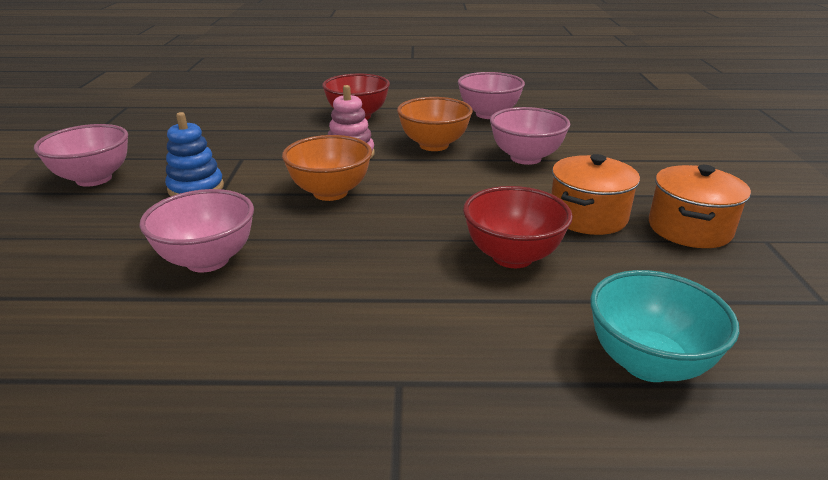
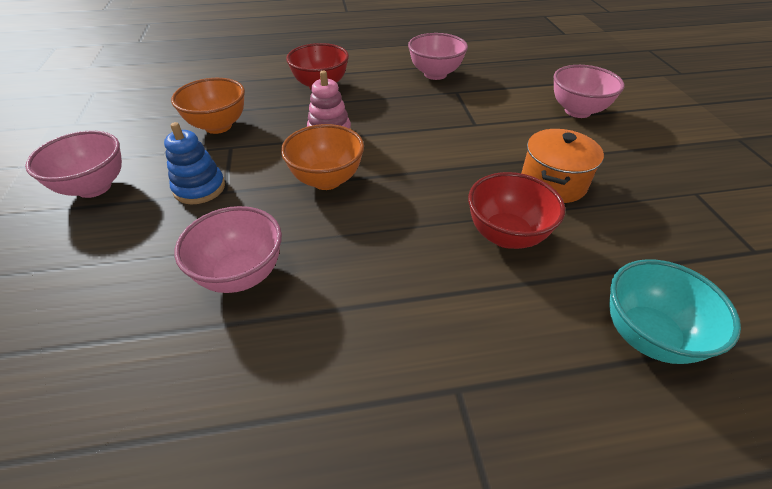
camera: 10 degrees left, 15 degrees up
(434, 145) = (399, 114): orange bowl -> orange bowl (218, 126)
(525, 158) = (482, 122): pink bowl -> pink bowl (577, 111)
(689, 228) = (635, 187): orange pot -> none

